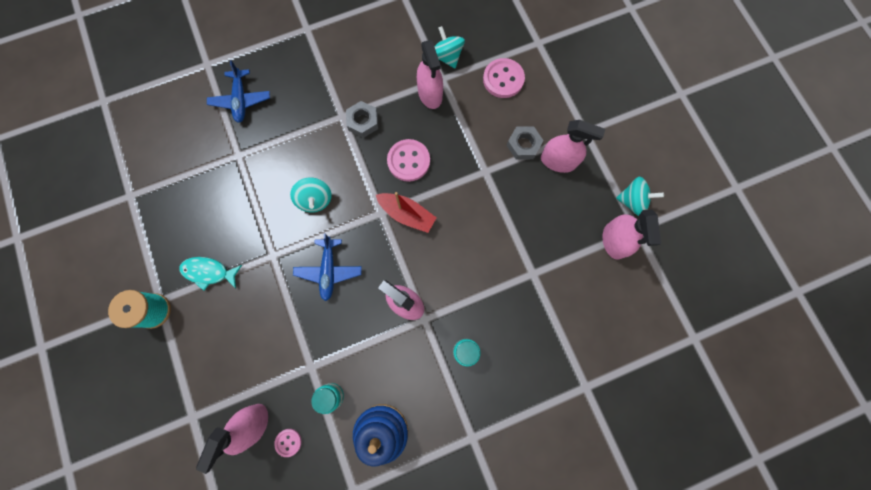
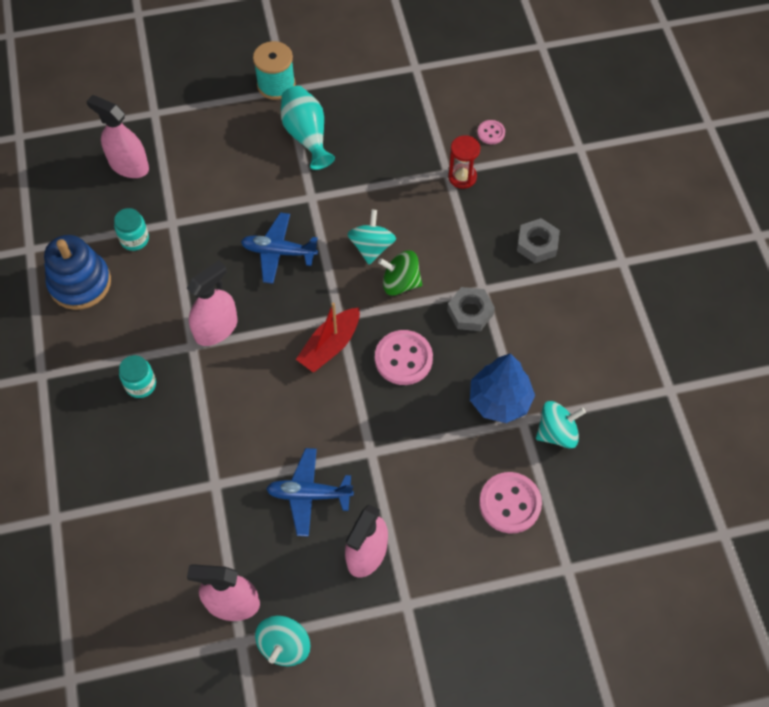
camera: 100 degrees right, 15 degrees down
(209, 272) = (306, 135): turquoise fish -> turquoise vase
(241, 100) = (522, 180): blue plane -> blue plane (309, 494)
(242, 143) = (462, 177): none -> red hourglass
(288, 442) = (100, 194): pink button -> pink button (491, 133)
(315, 200) = (371, 247): turquoise spinning top -> turquoise spinning top turned 105 degrees clockwise
(345, 173) = (400, 283): none -> green spinning top
(430, 94) = (499, 400): pink spray bottle -> blue tree
(523, 145) = (400, 510): grey nut -> grey nut (537, 244)

